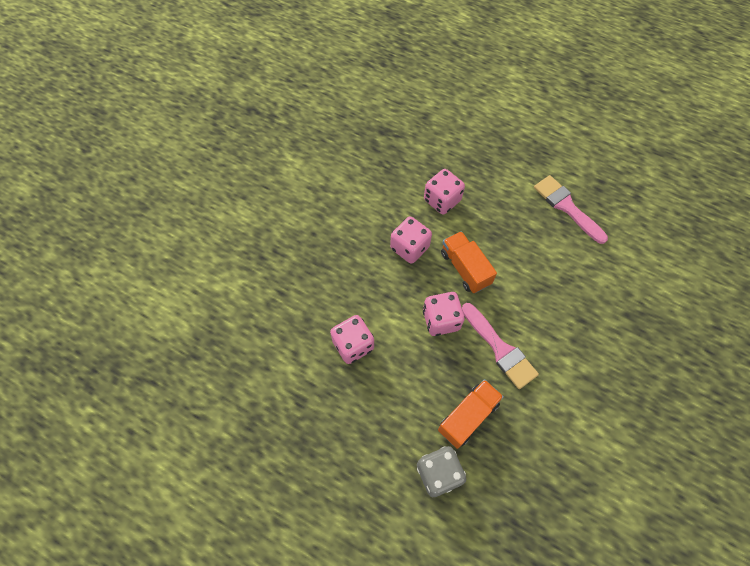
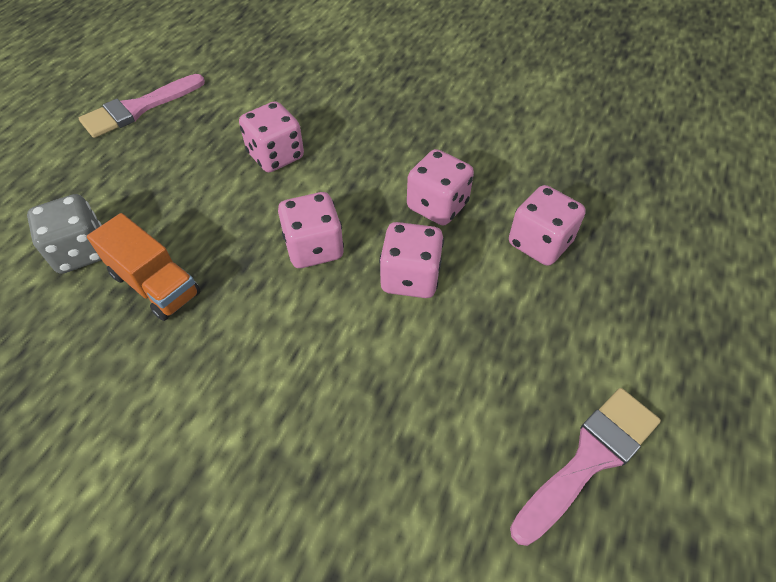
camera: 85 degrees right, 10 degrees down
(465, 268) = (410, 277): orange truck -> pink dice
(500, 349) = (262, 328): pink brush -> pink brush (138, 109)

